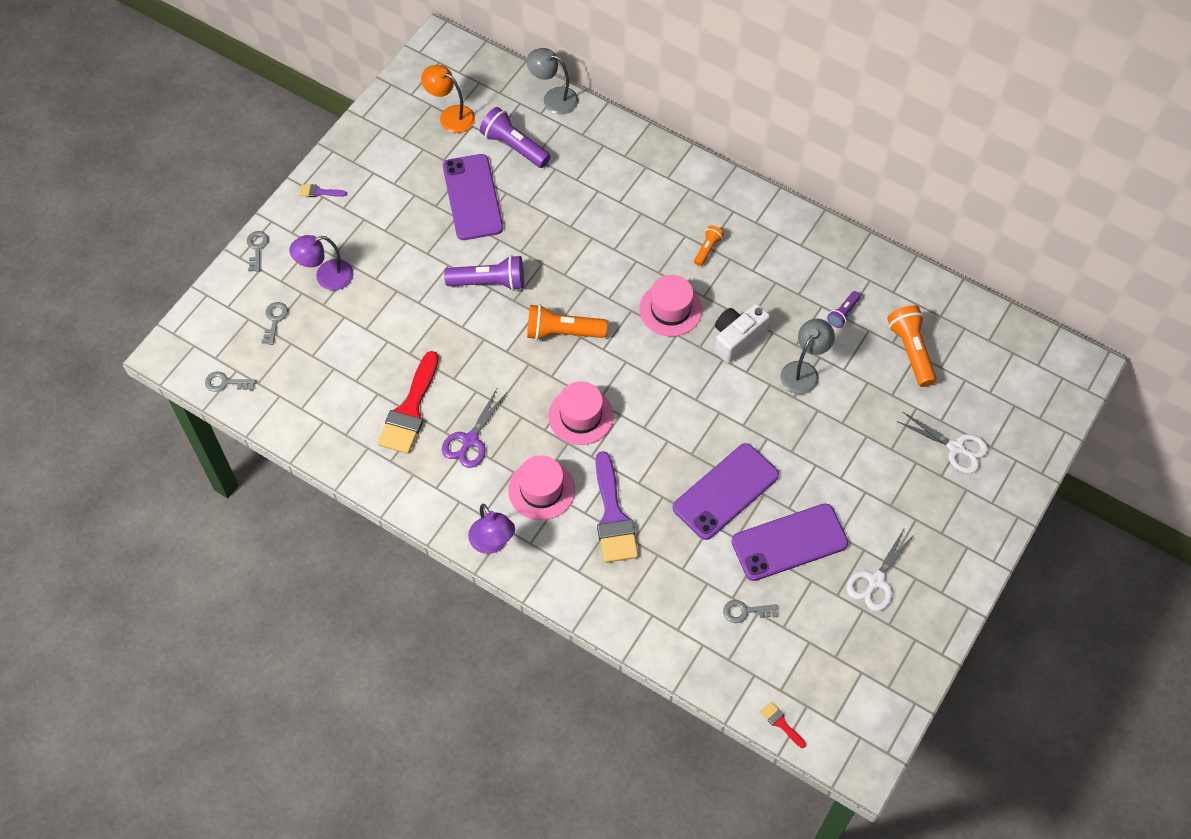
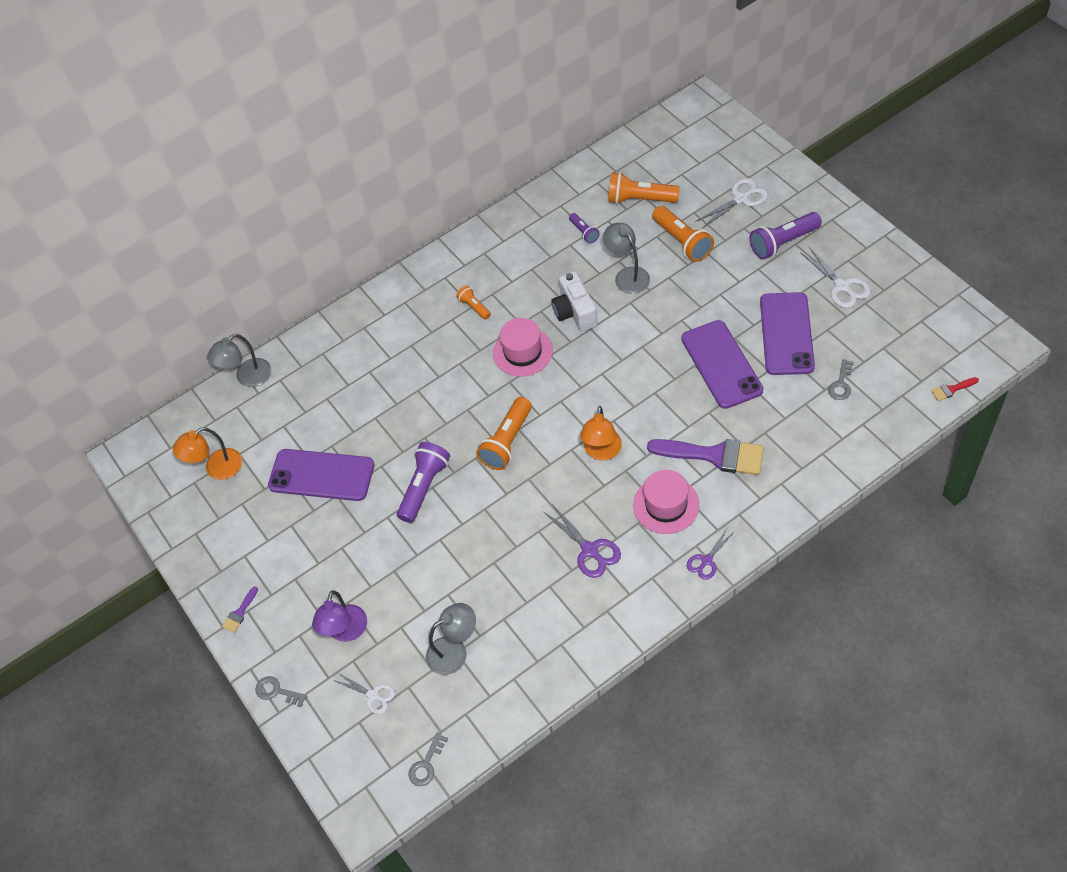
camera: 60 degrees left, 5 degrees down
(275, 320) = (373, 695): grey key -> white scissors
(334, 366) = (454, 651): none -> grey lamp
(410, 410) = (535, 594): red brush -> none
(492, 543) = (706, 561): purple lamp -> purple scissors
(514, 146) = (283, 424): purple flashlight -> purple flashlight (783, 243)
(581, 416) = (602, 452): pink hat -> orange lamp
(871, 408) = (682, 241): none -> orange flashlight

